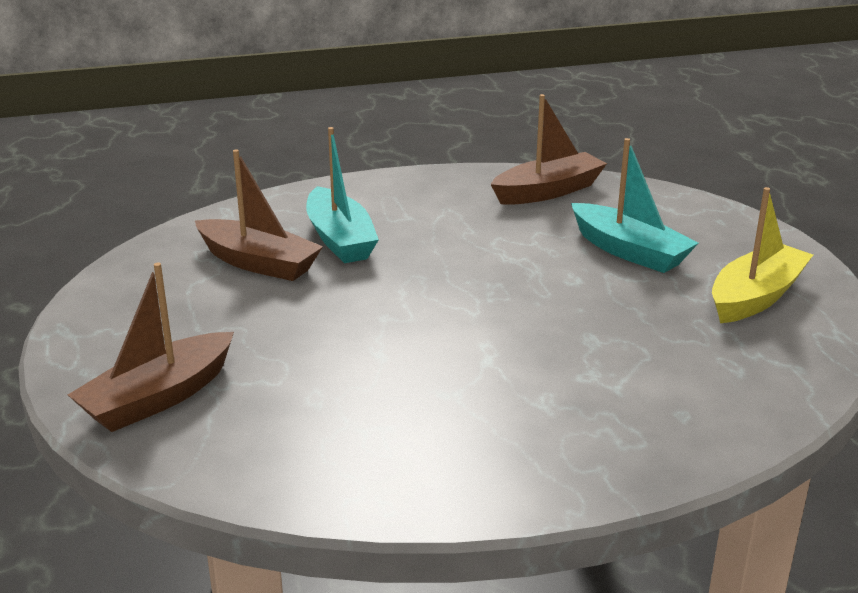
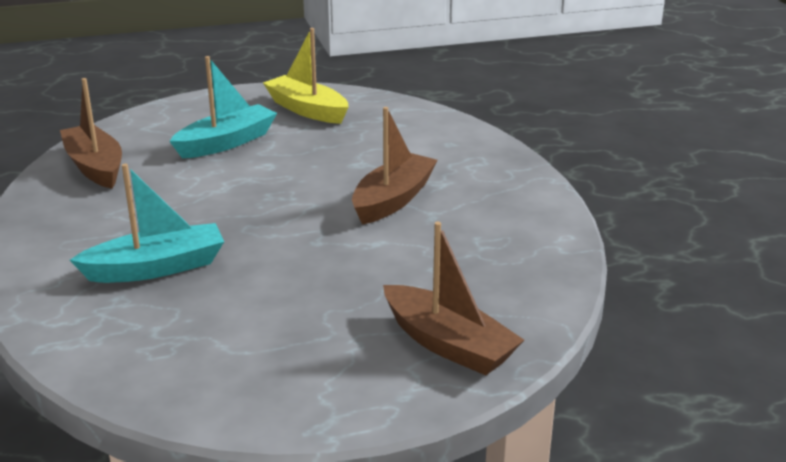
camera: 90 degrees left, 0 degrees up
(258, 263) = (195, 312): brown boat -> brown boat (393, 200)

